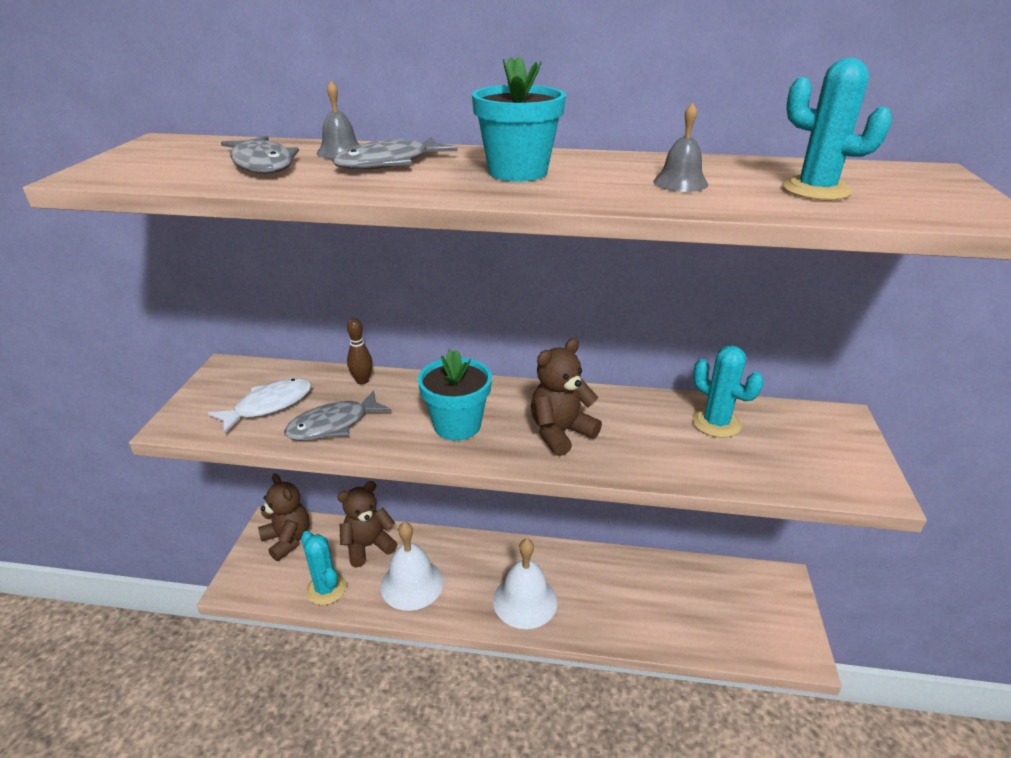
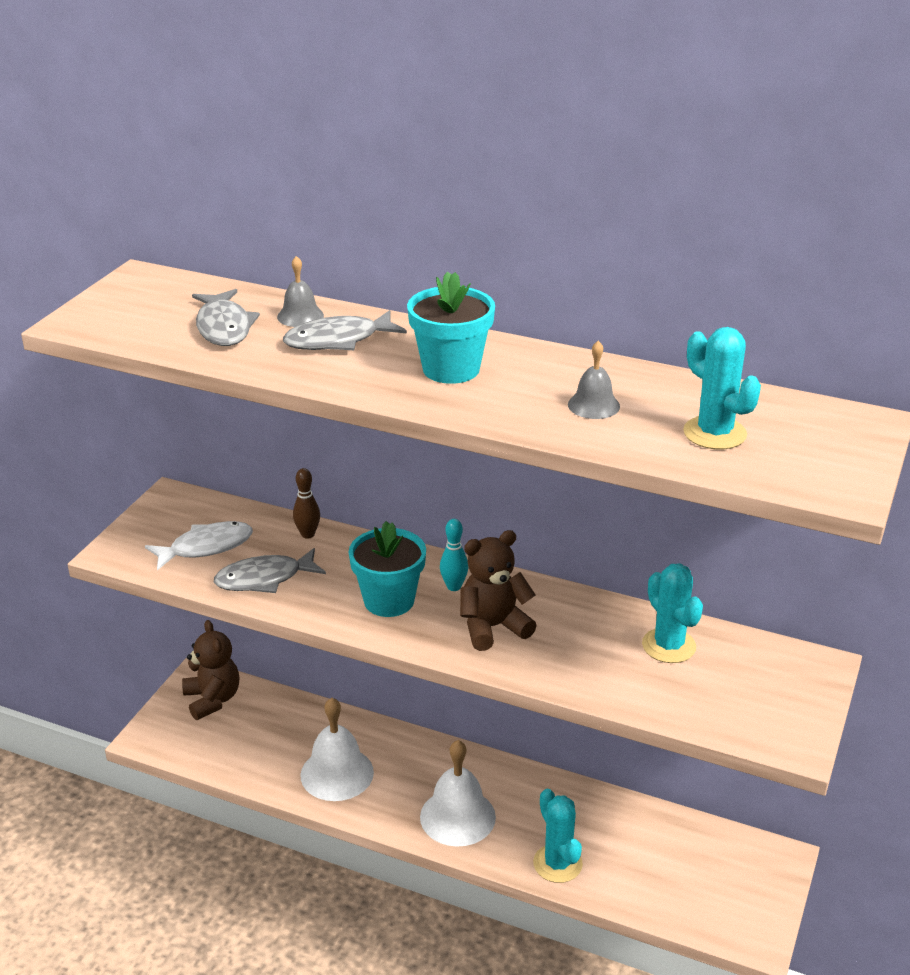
camera: 15 degrees right, 0 degrees up
(326, 589) = (242, 760): turquoise cactus -> turquoise cactus (557, 864)
(368, 546) = (299, 723): brown teddy bear -> none
(510, 404) = (454, 586): none -> turquoise bowling pin

